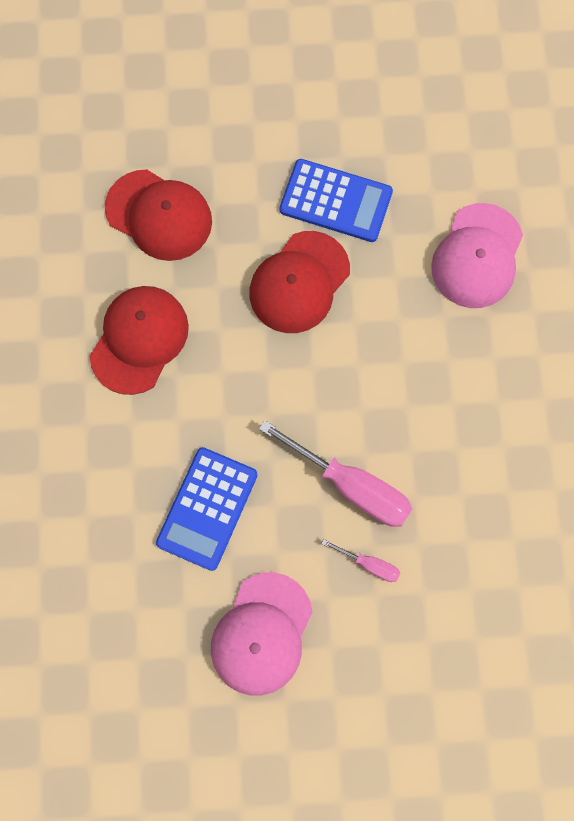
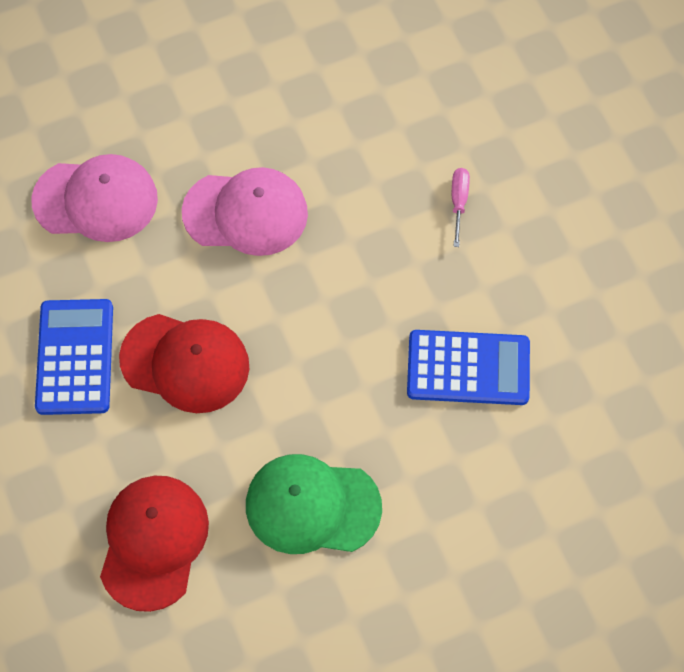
camera: 110 degrees left, 10 degrees down
(139, 340) = (312, 506): red cap -> green cap
(262, 634) = (567, 275): pink cap -> pink cap (245, 213)
(351, 485) = (388, 242): pink screwdriver -> none

